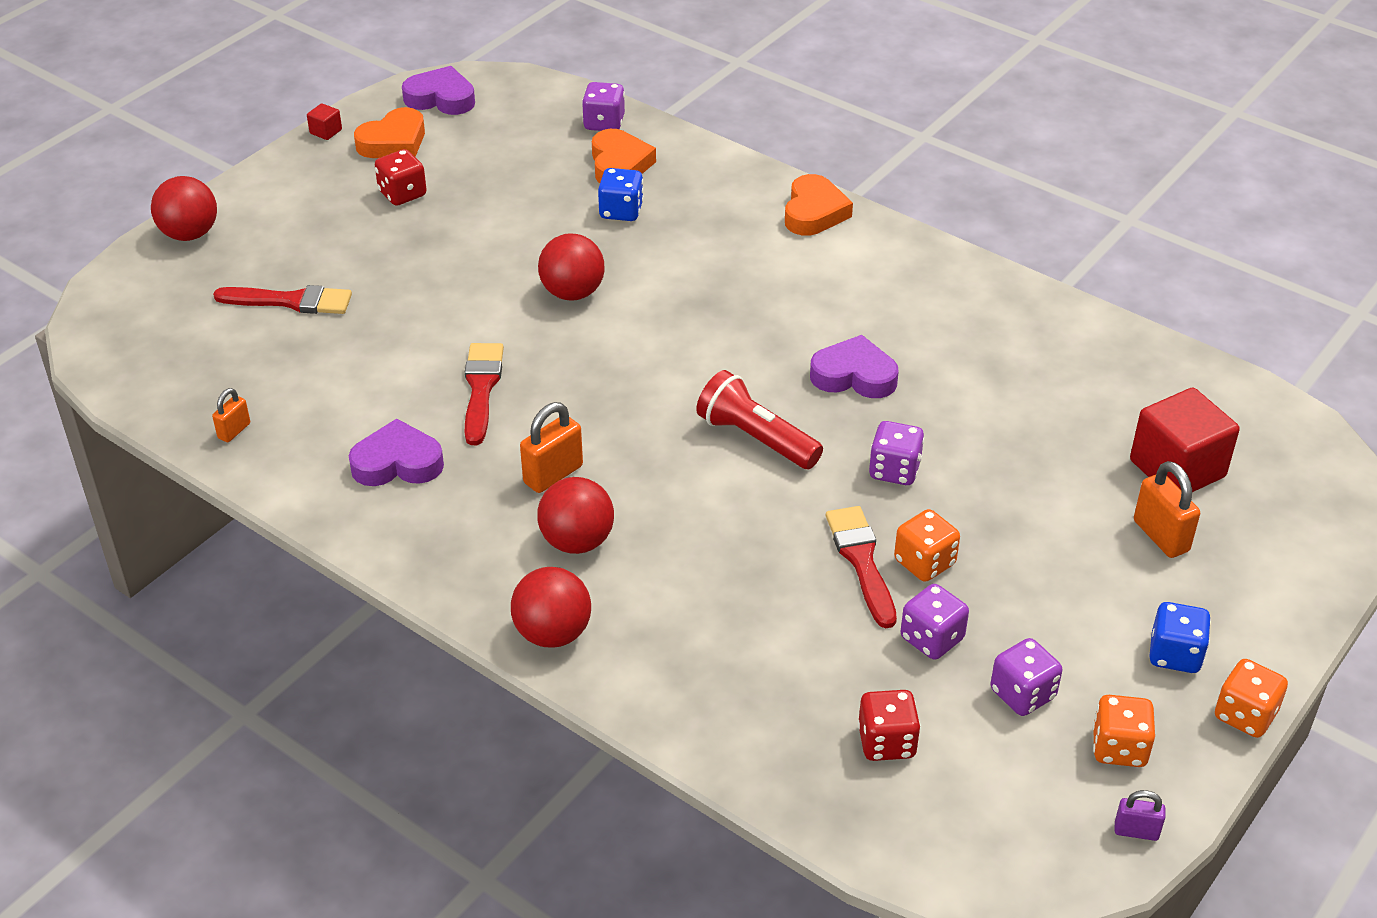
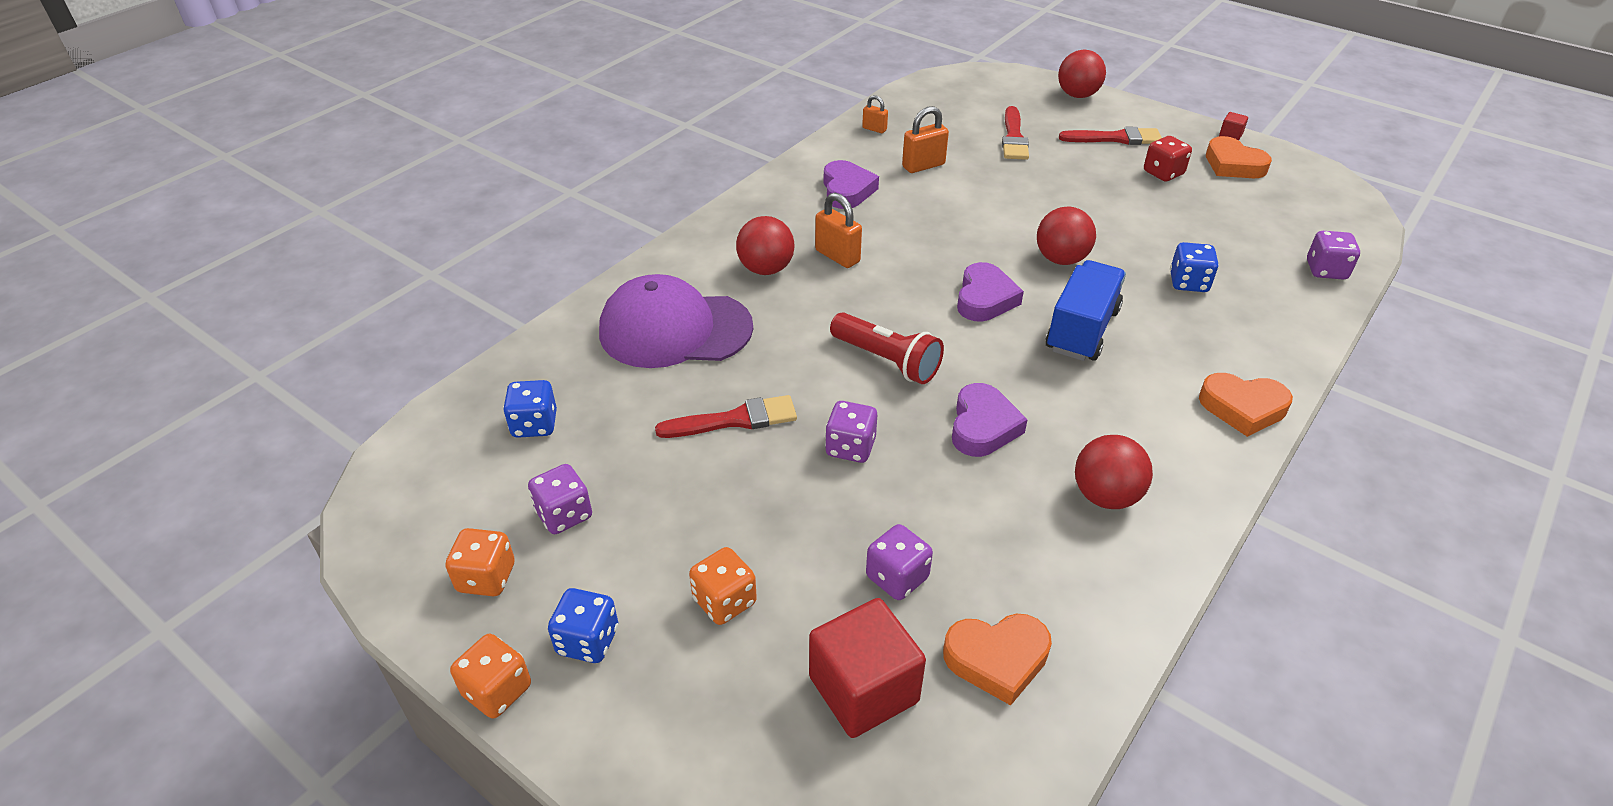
camera: 90 degrees right, 0 degrees up
(441, 98) = (1311, 183): purple heart -> purple heart (985, 299)
(481, 388) = (931, 220): red brush -> red brush (1115, 138)
(553, 633) = (676, 261): red ball -> red ball (1105, 496)
(619, 164) = (1262, 280): orange heart -> orange heart (997, 659)
(701, 293) = (1082, 330): none -> blue truck
(702, 624) = (675, 329): none -> purple cap
(756, 438) = (887, 361): red flashlight -> red flashlight turned 90 degrees clockwise
(886, 742) = (534, 425): red dice -> blue dice
(924, 562) = (730, 460): orange dice -> orange dice (724, 601)
(932, 639) = (639, 459): purple dice -> purple dice (897, 577)
(1136, 831) = (394, 578): purple padlock -> none
(1161, 536) = (755, 655): orange padlock -> orange padlock (923, 166)

